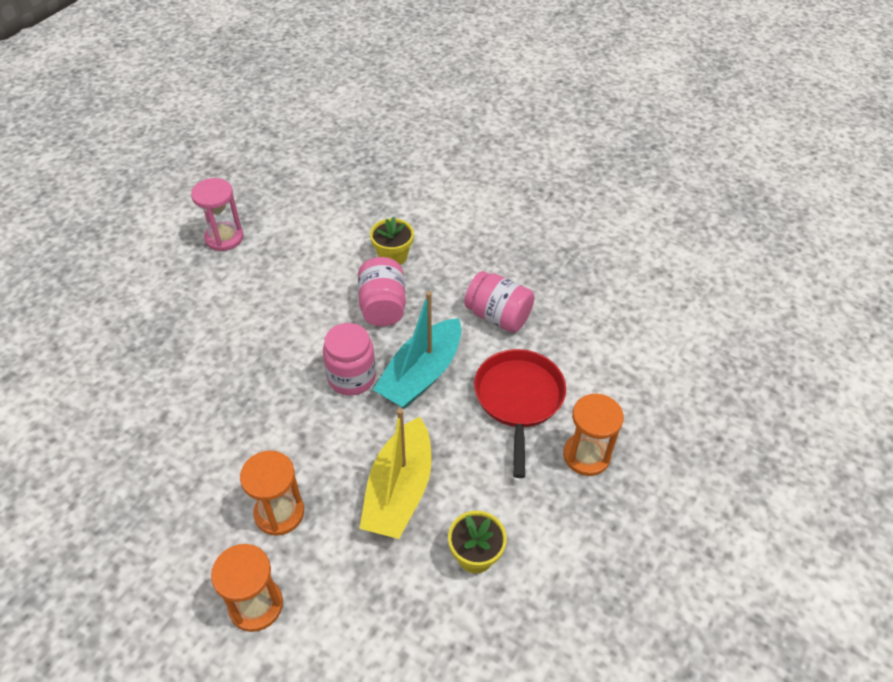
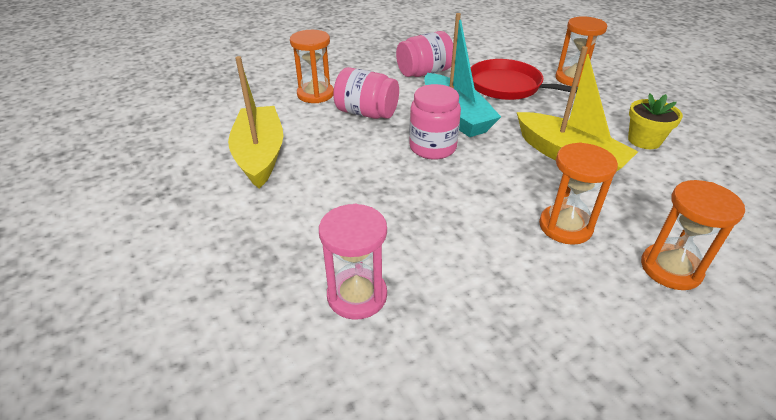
camera: 60 degrees left, 10 degrees down
(224, 238) = (174, 173): pink hourglass -> pink hourglass (357, 295)
(274, 271) = (260, 155): none -> yellow boat
(393, 256) = (315, 94): yellow flower pot -> orange hourglass

